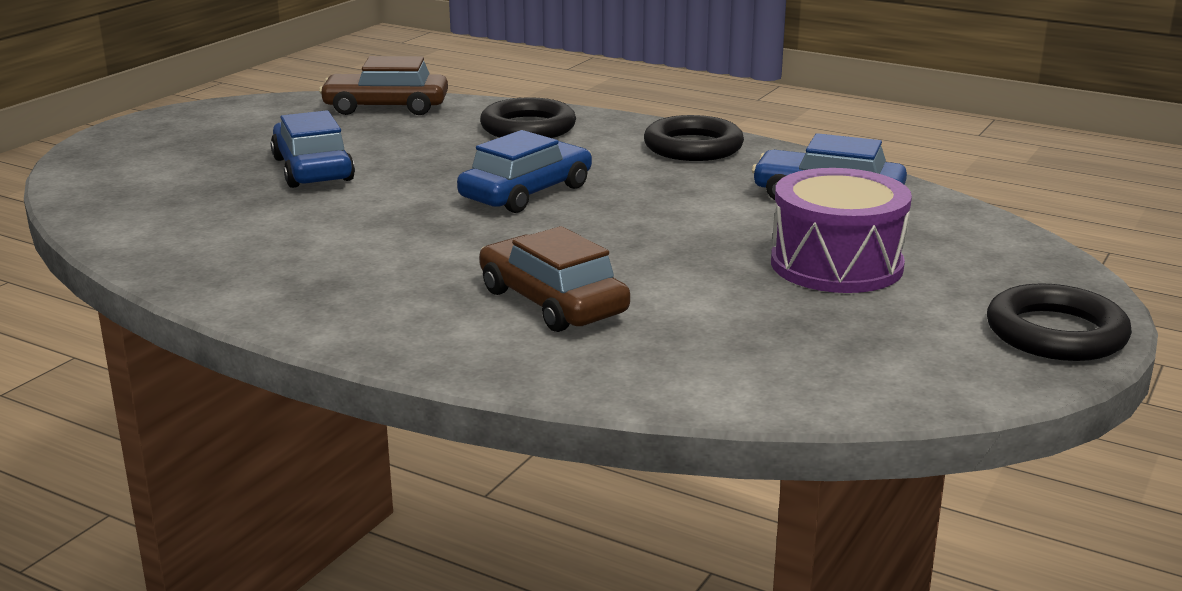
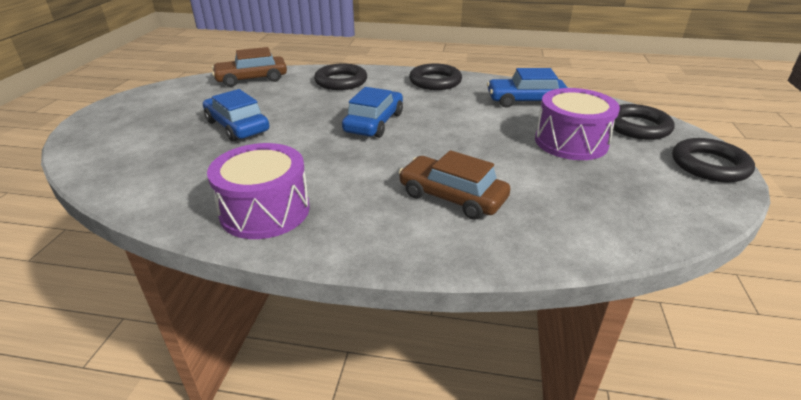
camera: 20 degrees left, 10 degrees up
(271, 274) = (265, 211): none -> purple drum
(994, 262) = (637, 127): none -> black ring

